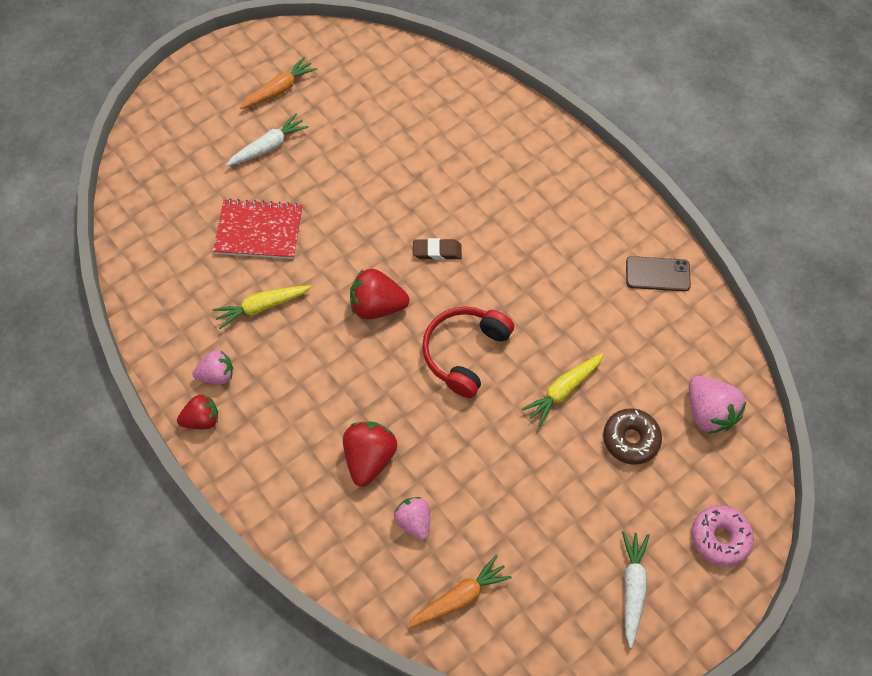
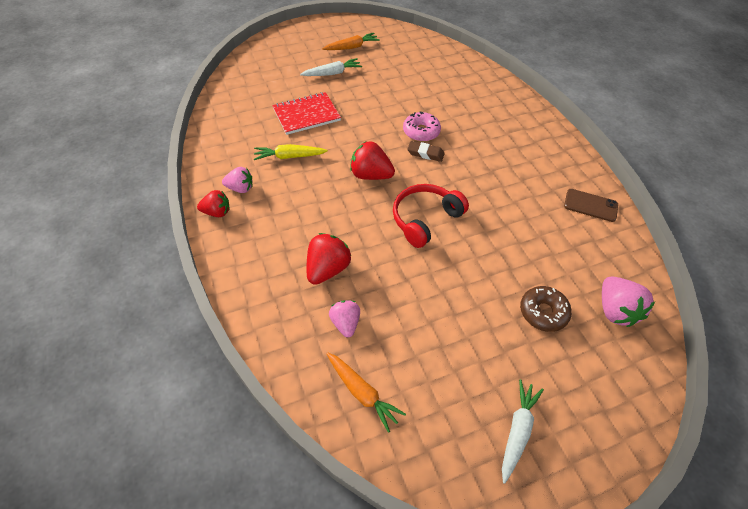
camera: 15 degrees right, 10 degrees down
(259, 231) = (306, 115): red notebook -> red notebook turned 45 degrees counterclockwise
(459, 597) = (362, 392): orange carrot -> orange carrot turned 60 degrees clockwise
(563, 390) = (495, 263): yellow carrot -> none
(719, 537) = (608, 412): pink donut -> pink donut (421, 132)

